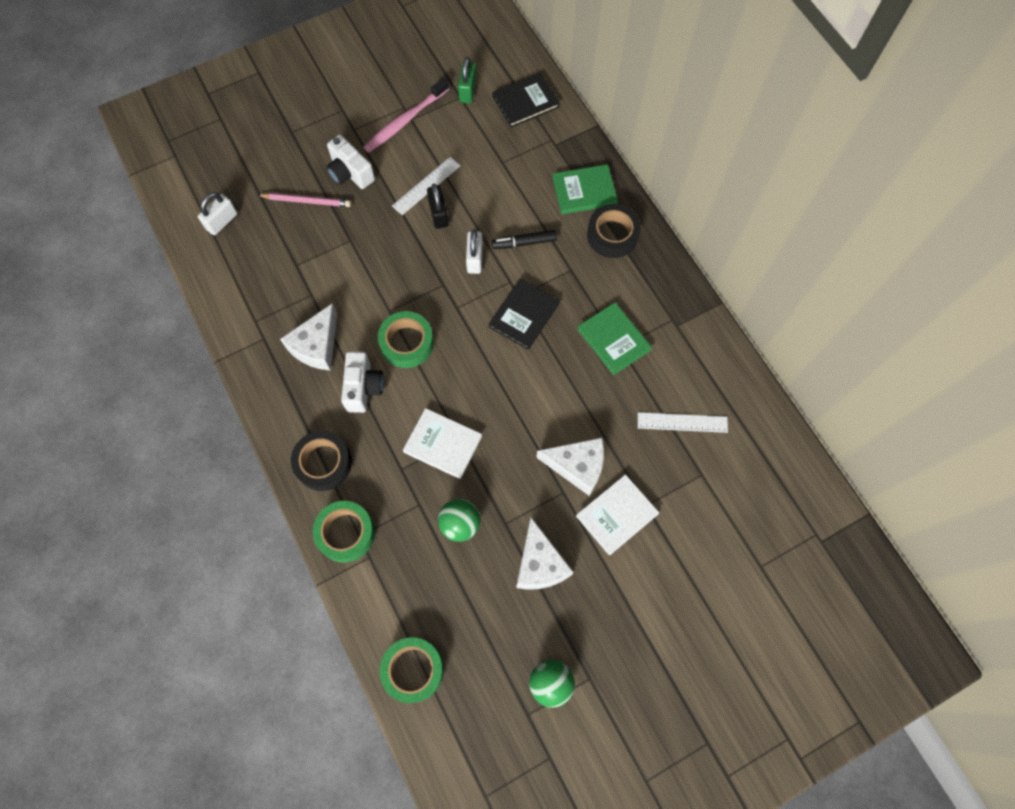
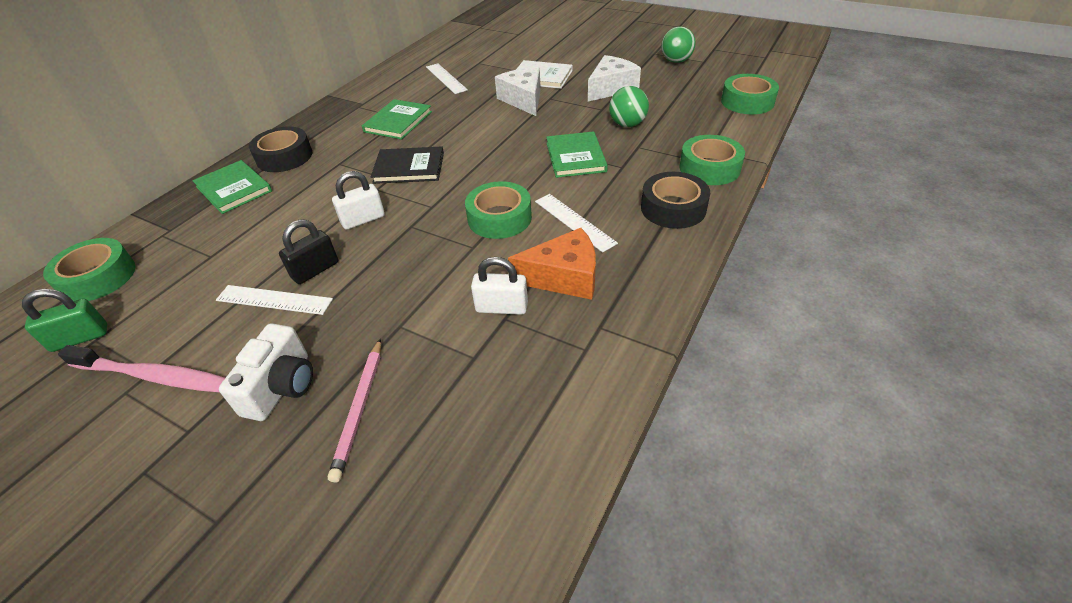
camera: 120 degrees left, 25 degrees down
(222, 221) = (462, 502): white padlock -> white padlock (501, 307)
(306, 201) = (359, 409): pink pencil -> pink pencil turned 150 degrees counterclockwise
(316, 346) = (564, 277): white cheese -> orange cheese
(363, 387) = (574, 222): white camera -> white ruler
(442, 444) = (575, 157): white book -> green book
(524, 243) = (322, 198): black marker -> none
(525, 102) = (98, 277): black book -> green tape

